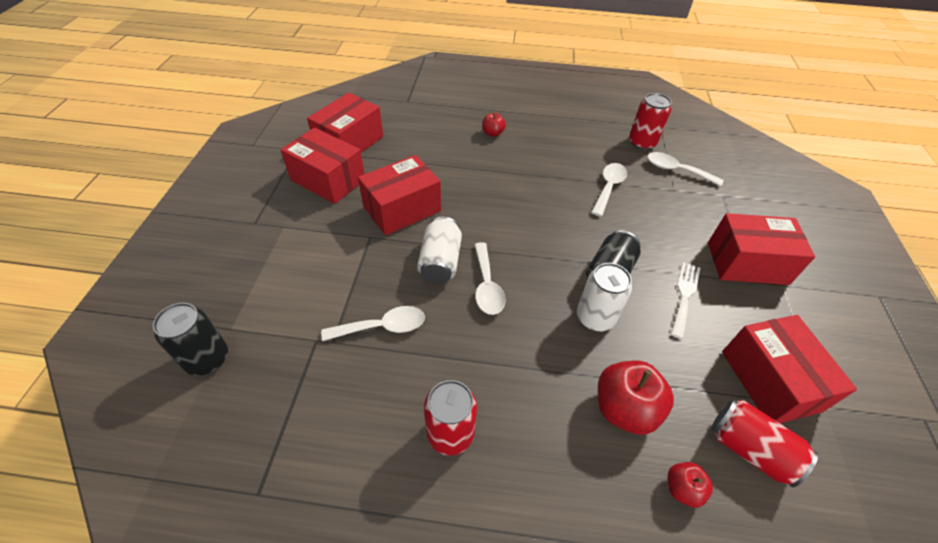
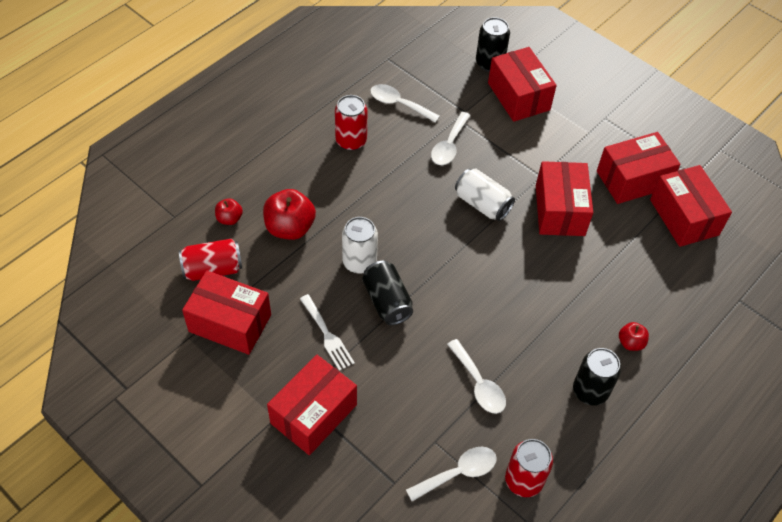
camera: 125 degrees right, 5 degrees up
(259, 302) = (518, 96): none -> red box
(486, 285) = (438, 218): white spoon -> white spoon (399, 104)
(549, 138) = (590, 391): none -> black can

